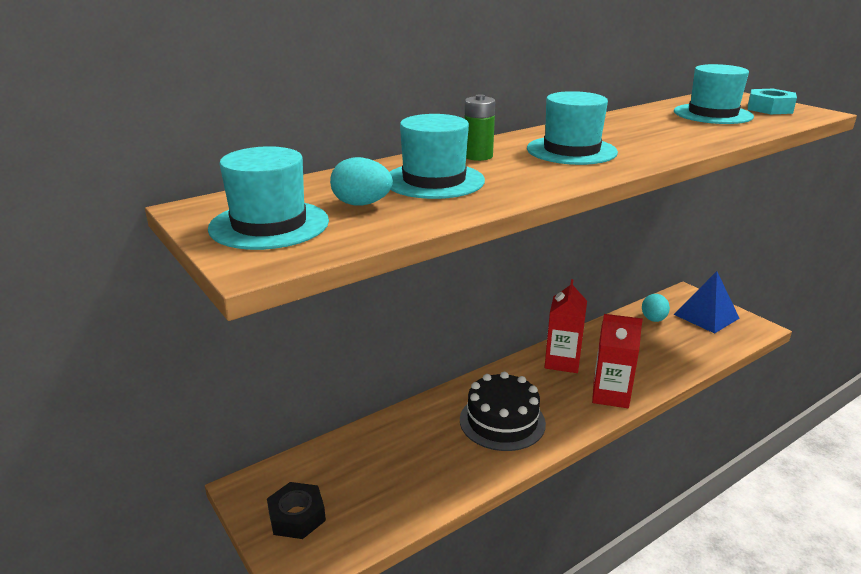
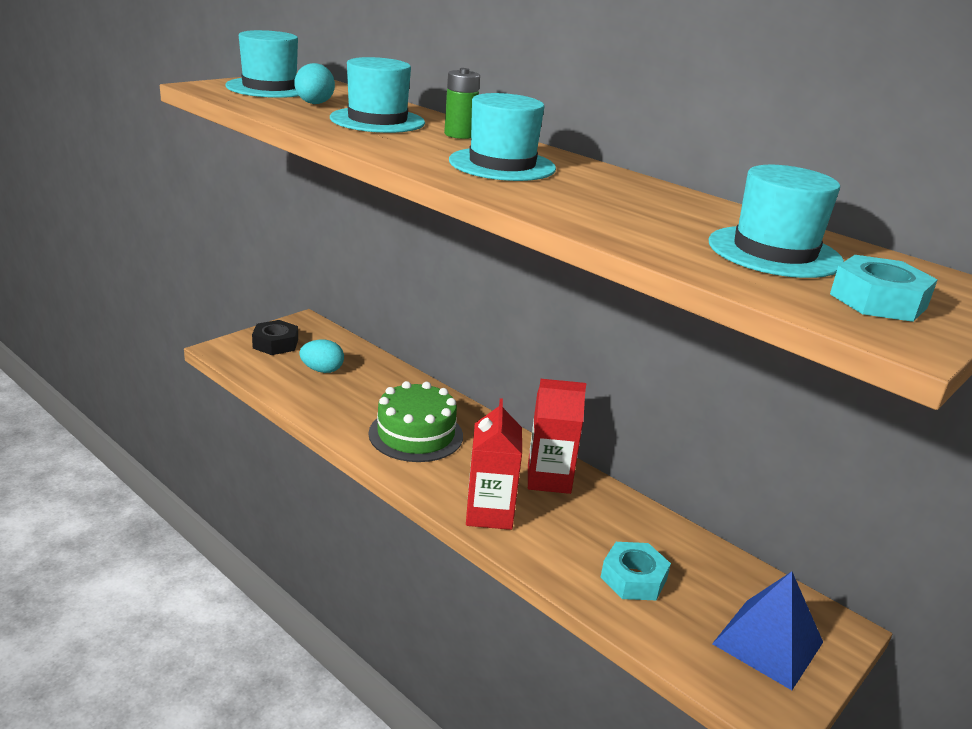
camera: 75 degrees right, 0 degrees up
(502, 421) = (416, 434): black cake -> green cake
(653, 319) = (713, 574): turquoise egg -> turquoise egg (322, 370)
(666, 347) = (633, 578): none -> turquoise nut

